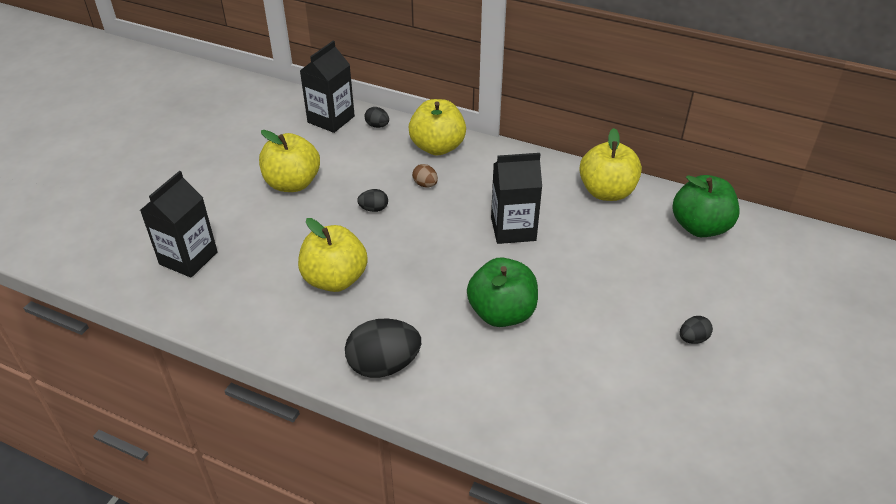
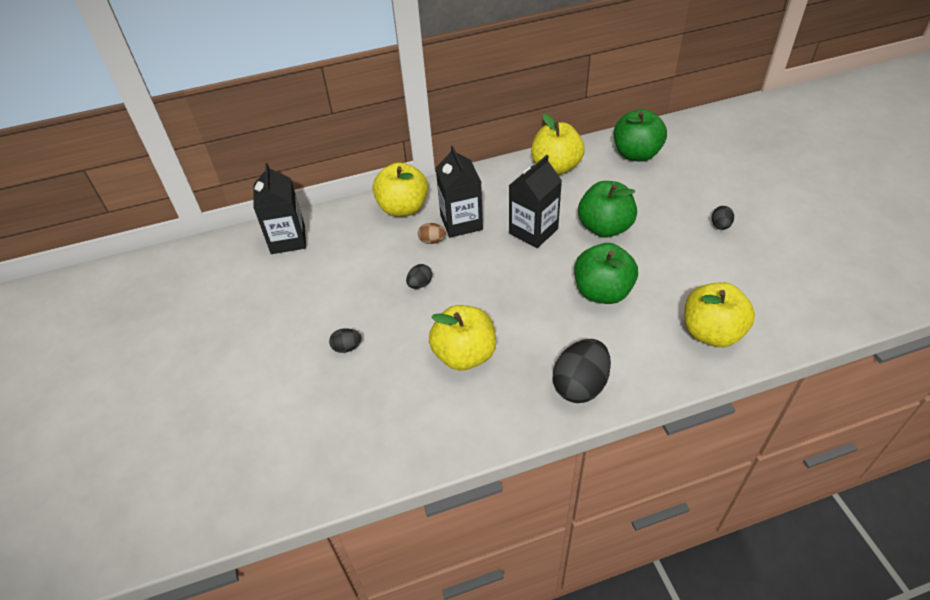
camera: 40 degrees left, 5 degrees up
(188, 258) = (325, 429): black carton -> black carton (461, 222)
(292, 183) = (328, 309): yellow apple -> yellow apple (711, 332)
(377, 126) = (334, 221): black egg -> black egg (347, 347)
(578, 266) = (604, 227): none -> green apple

